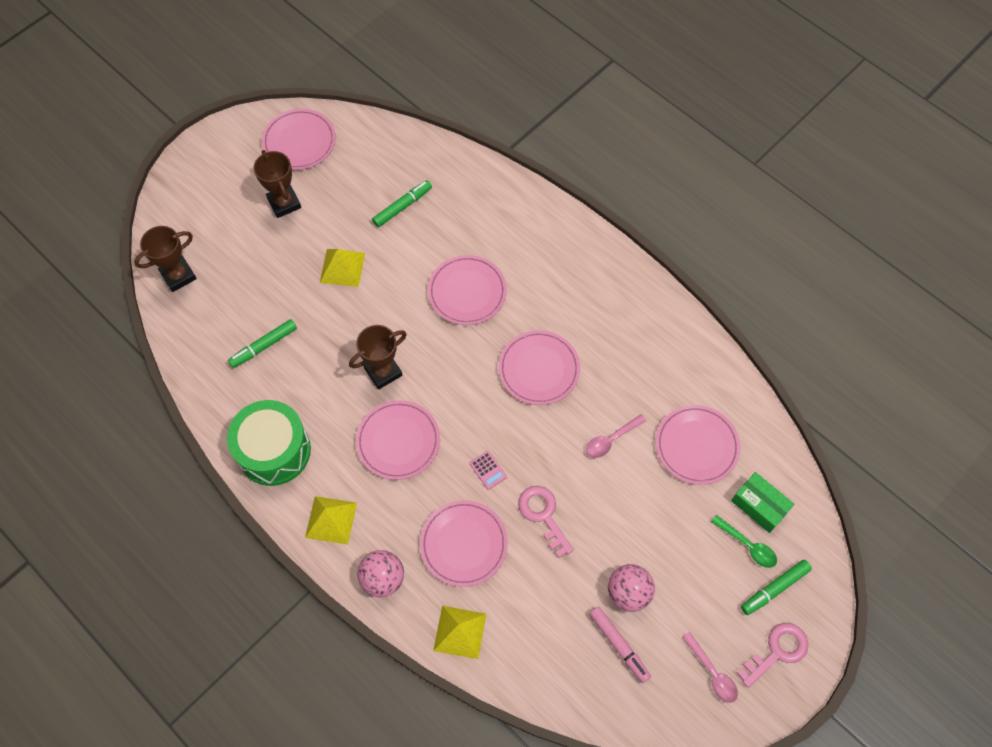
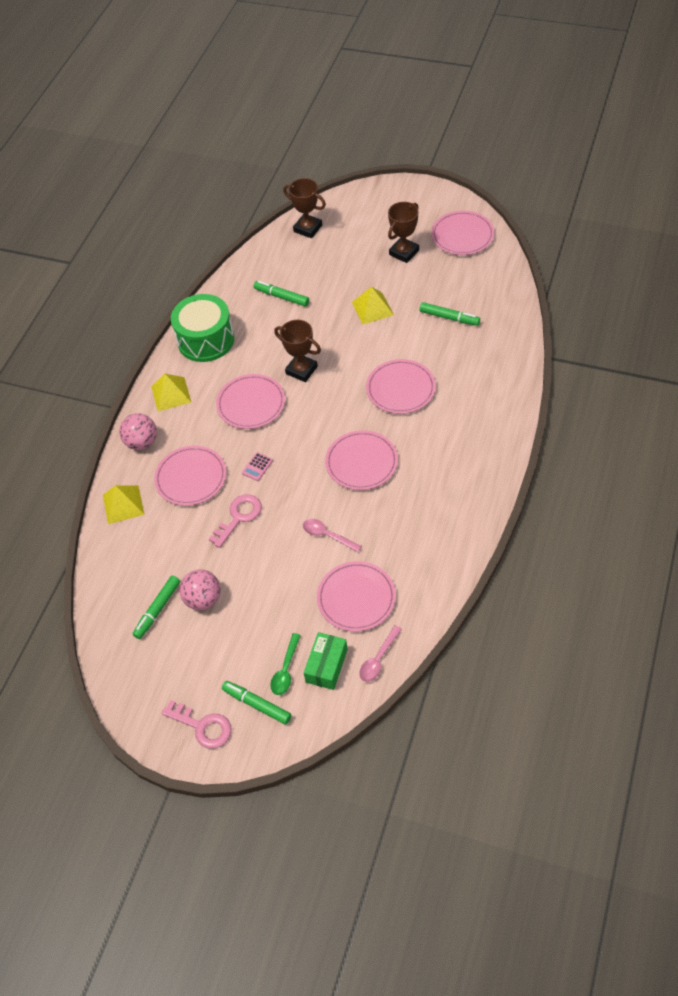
camera: 70 degrees right, 10 degrees down
(619, 645) = (157, 609): pink marker -> green marker
(712, 672) = (164, 684): pink spoon -> pink spoon (379, 659)

